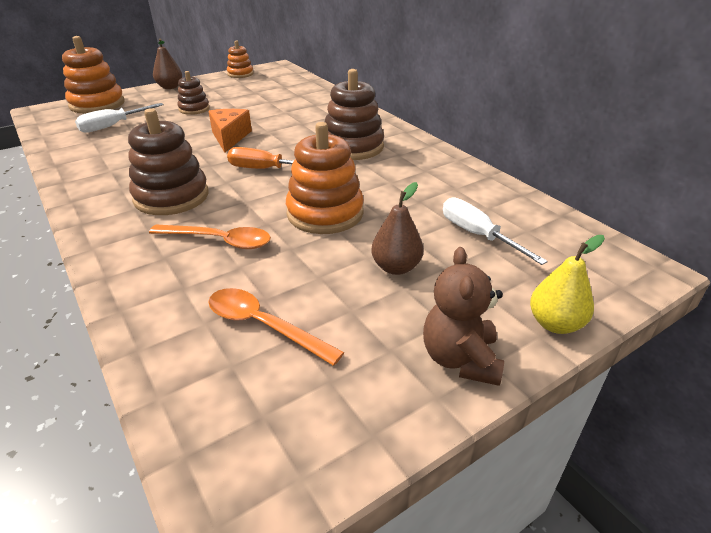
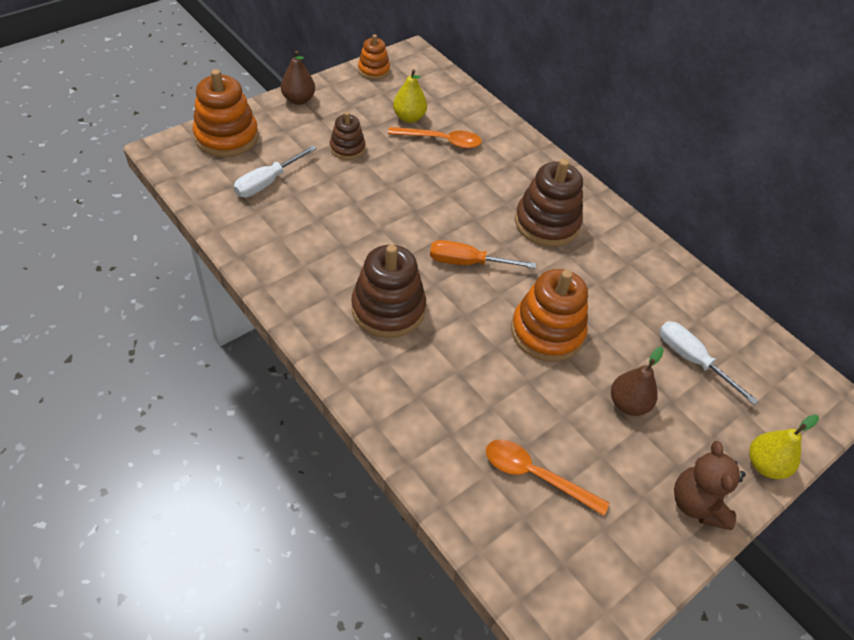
camera: 10 degrees left, 15 degrees up
(219, 241) = (460, 373): orange spoon -> orange spoon (441, 141)
(229, 137) = (409, 205): orange cheese -> none
(256, 94) = (409, 117): none -> yellow pear

